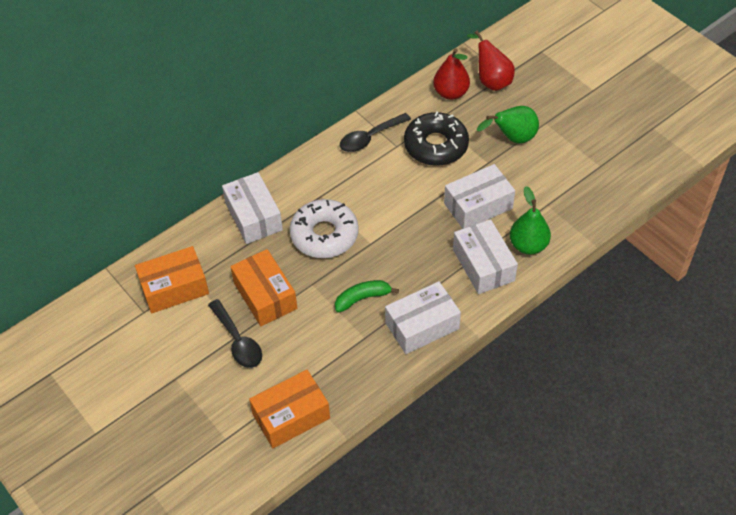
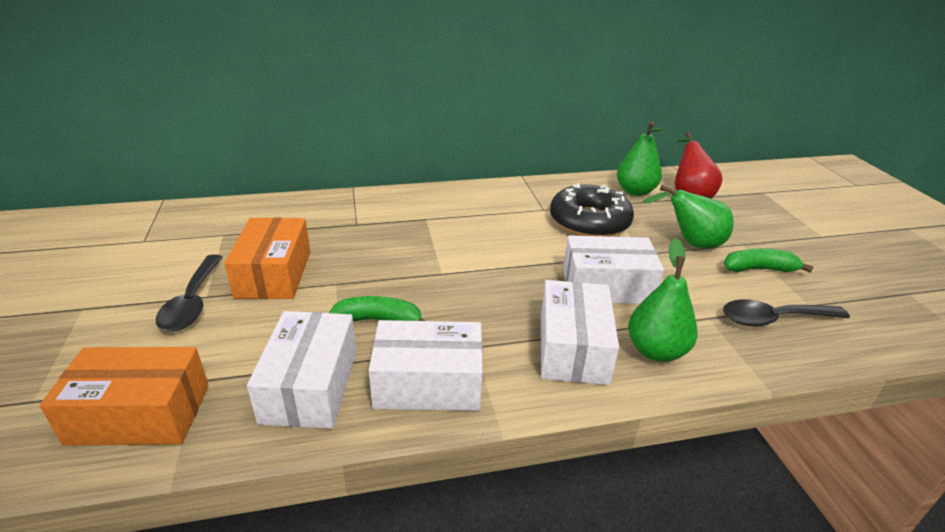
camera: 25 degrees right, 20 degrees down
(174, 288) = (197, 234): orange box -> none
(253, 216) = (341, 211): white box -> white box (310, 386)
(324, 235) = (396, 248): white donut -> none
(370, 138) = (519, 196): black spoon -> black spoon (773, 319)
(451, 93) = (635, 191): red pear -> green pear
(562, 145) = (759, 269): none -> green banana

